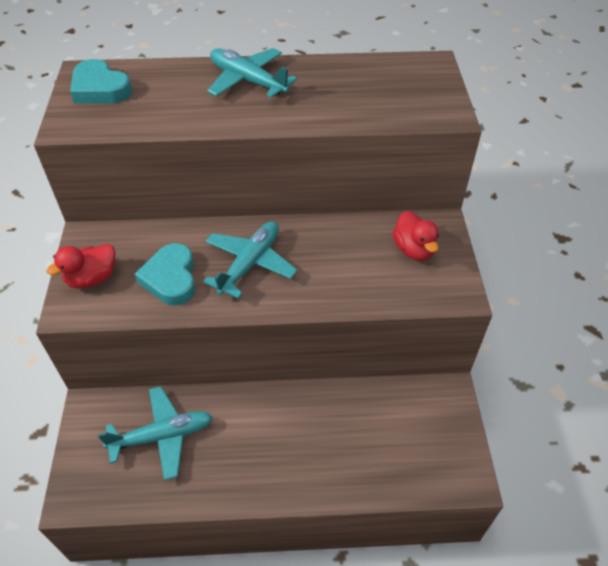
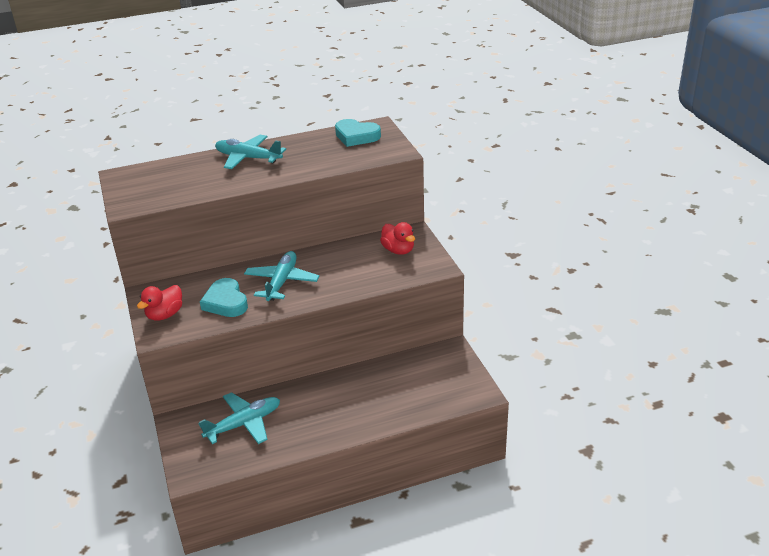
camera: 15 degrees left, 15 degrees down
(100, 89) = (139, 182): turquoise heart -> turquoise heart (356, 136)

